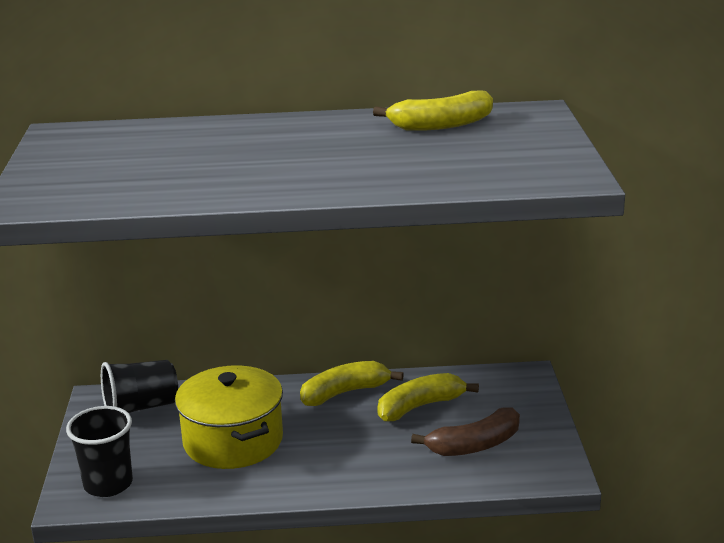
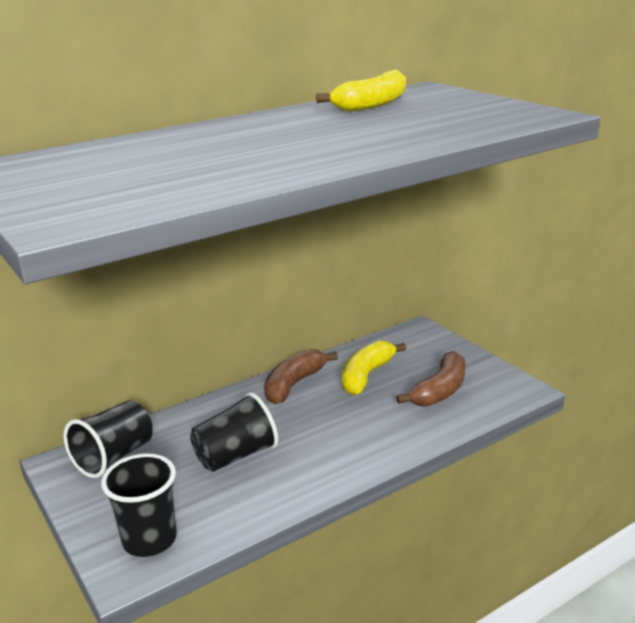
camera: 30 degrees left, 0 degrees up
(233, 441) = (236, 456): yellow pot -> black cup
(344, 392) = (293, 384): yellow banana -> brown banana

